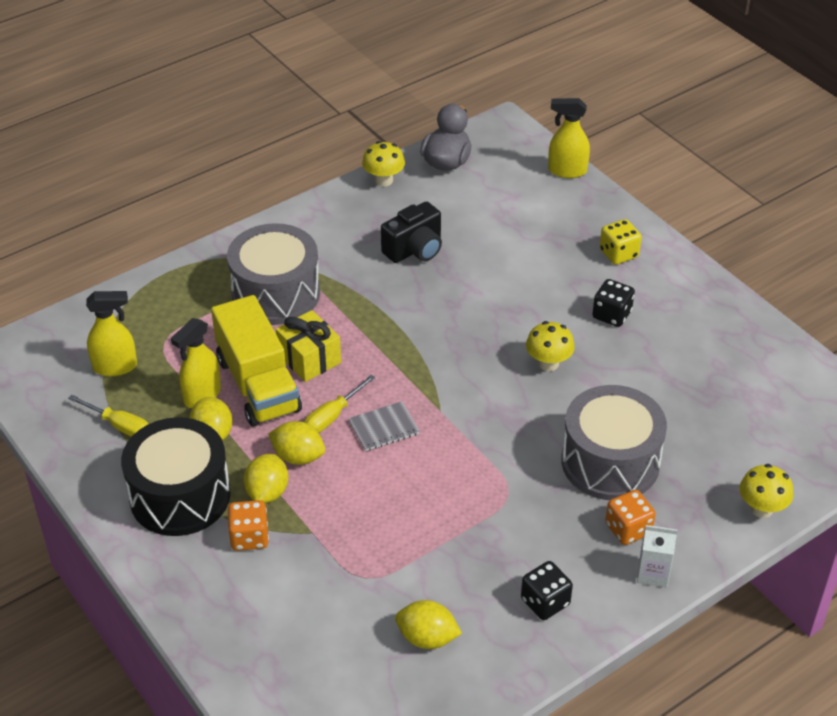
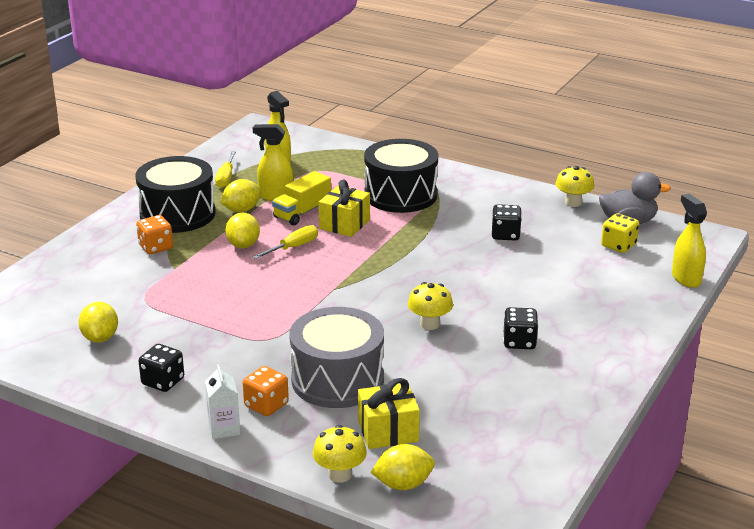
camera: 65 degrees right, 15 degrees down
(258, 385) = (302, 213): yellow truck -> yellow truck, size x0.63
(267, 492) = (201, 243): yellow lemon -> yellow lemon (403, 484)
(276, 293) = (400, 195): grey drum -> black drum
(332, 416) = (293, 247): yellow screwdriver -> yellow screwdriver turned 120 degrees clockwise
(384, 428) = (297, 270): grey notebook -> none
(415, 250) = (505, 235): black camera -> black dice
(618, 254) = (603, 328): yellow dice -> yellow dice (618, 245)
(710, 453) = (388, 431): none -> yellow gift

